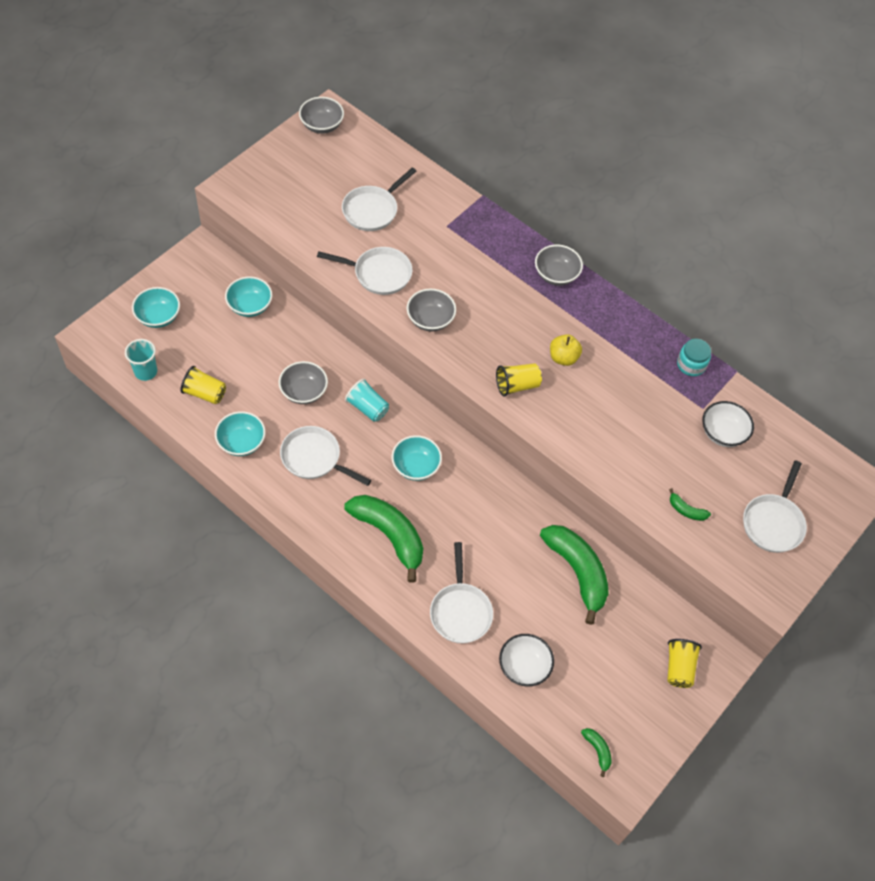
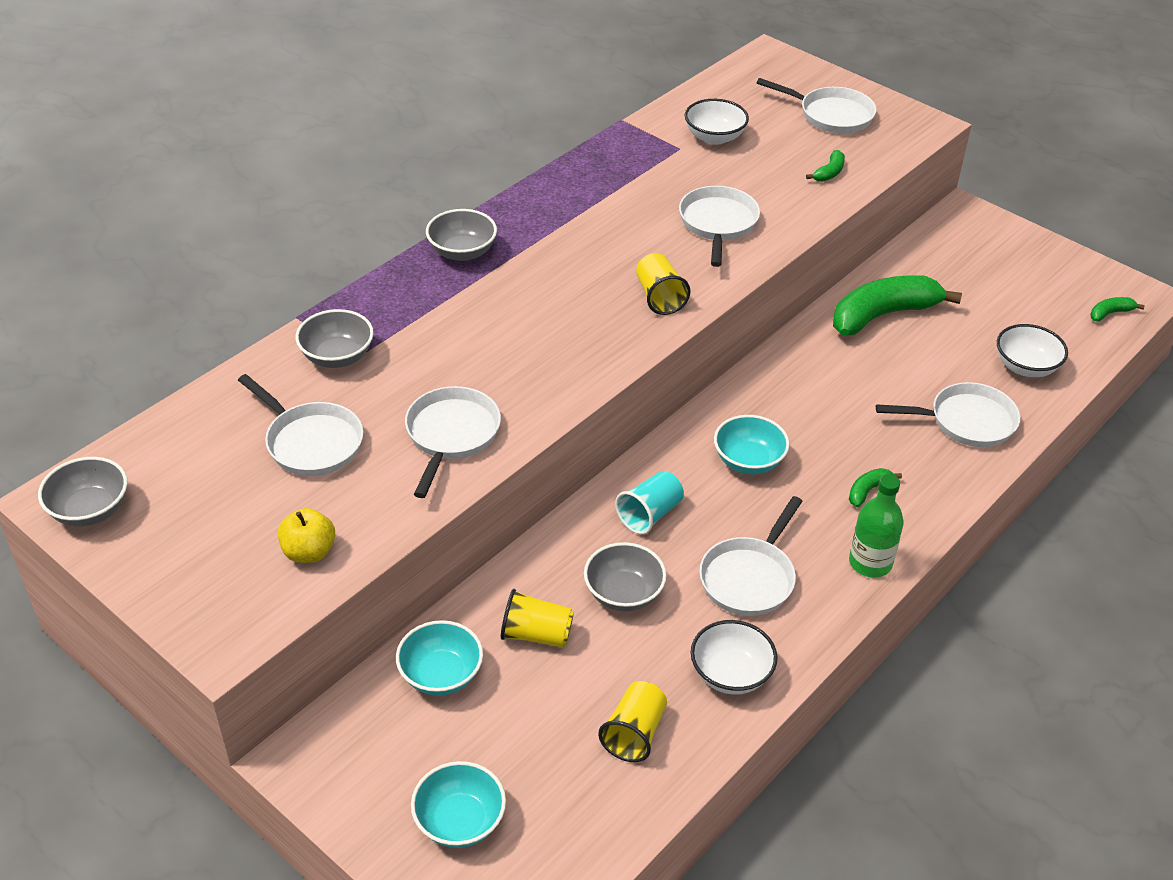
camera: 85 degrees left, 15 degrees down
(146, 372) = (590, 832): turquoise cup -> none
(241, 442) = (731, 674): turquoise bowl -> white bowl
(325, 528) = (870, 563): none -> green bottle
(389, 535) = (868, 491): green banana -> green banana, size x0.42
(430, 320) = (544, 379): grey bowl -> grey bowl (337, 356)
(563, 358) = (609, 253): yellow apple -> yellow apple (309, 552)
(606, 427) = (718, 224): none -> white pan
(679, 667) = (986, 245): yellow cup -> yellow cup (536, 634)
(691, 364) = (614, 151): turquoise jar -> none

